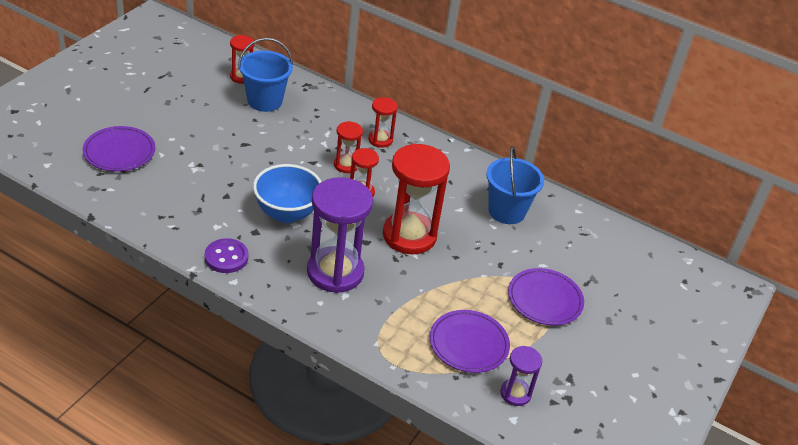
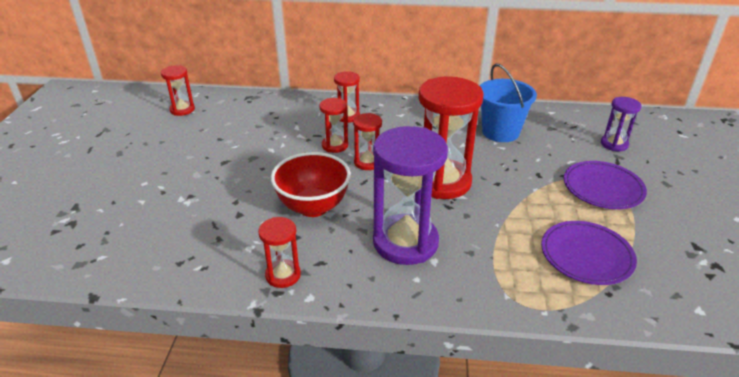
camera: 20 degrees left, 5 degrees down
(119, 152) = (91, 215): purple plate -> none
(226, 257) = (283, 275): purple button -> red hourglass
(264, 101) = (218, 121): blue bucket -> none
(286, 213) = (313, 207): blue bowl -> red bowl
(515, 393) = (673, 283): purple hourglass -> purple hourglass (614, 144)

